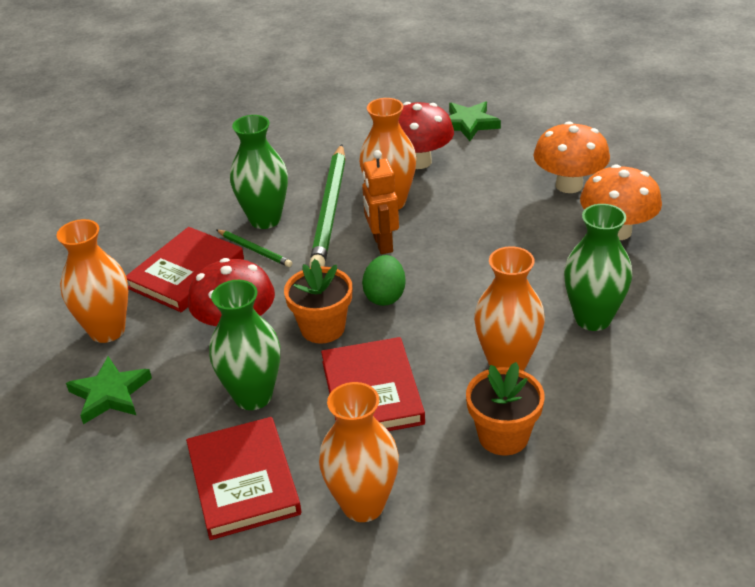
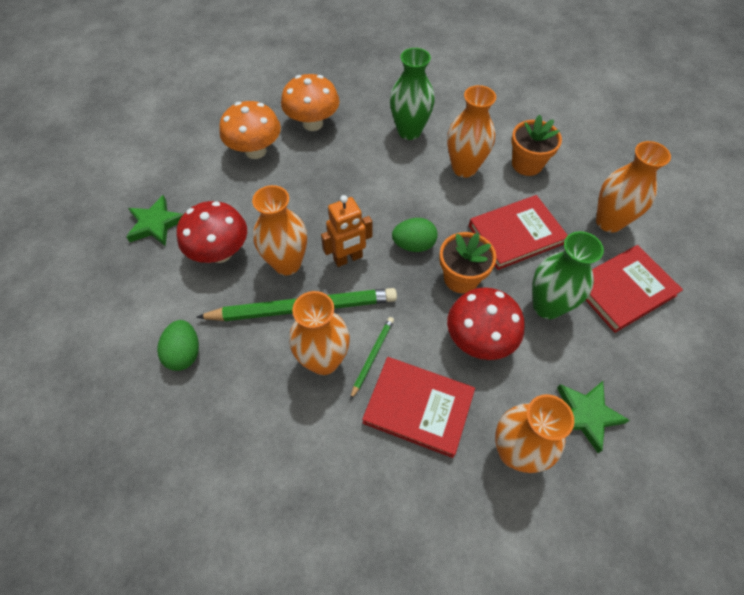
camera: 105 degrees left, 20 degrees up
(265, 219) = (324, 360): green vase -> orange vase
(310, 144) = (184, 353): none -> green egg

